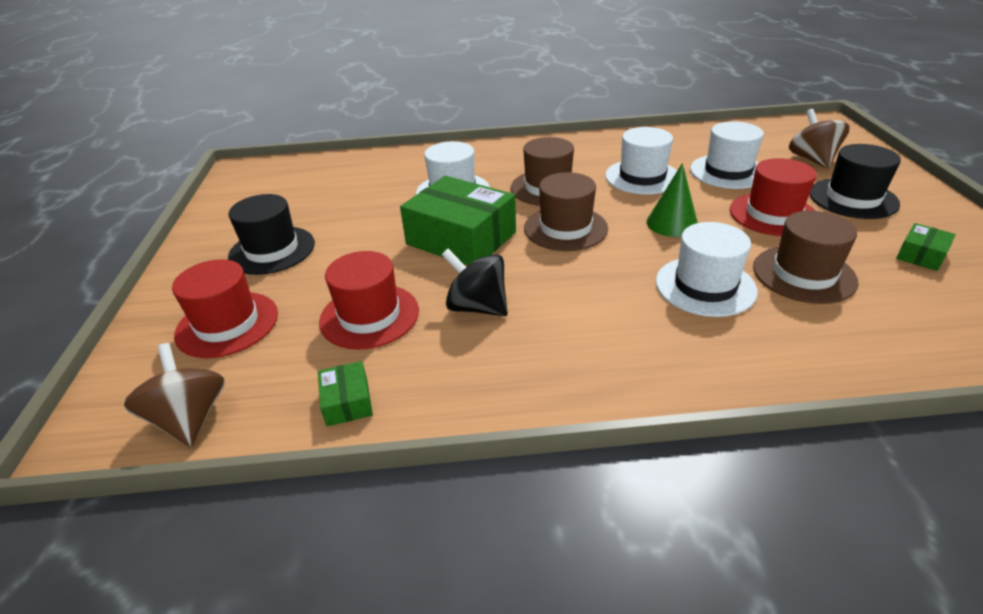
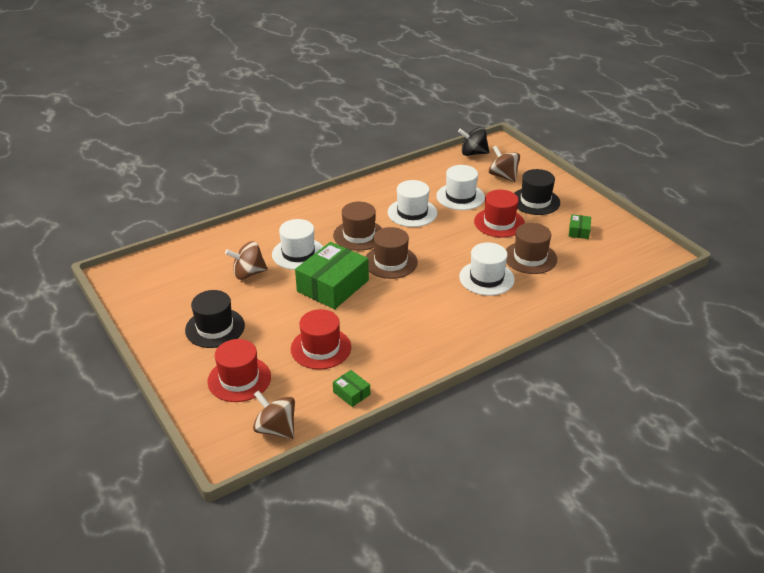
camera: 30 degrees left, 0 degrees up
(374, 200) = (248, 273): none -> brown spinning top
(461, 238) = (333, 286): green box -> green box turned 60 degrees counterclockwise
(477, 307) = (377, 325): black spinning top -> black spinning top (473, 153)
(672, 223) = (448, 243): green cone -> none

